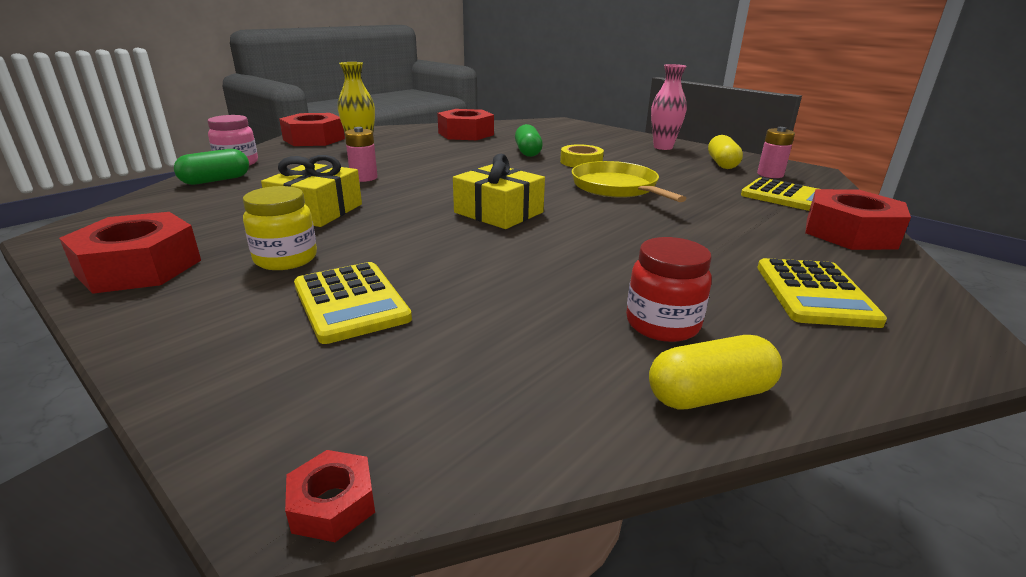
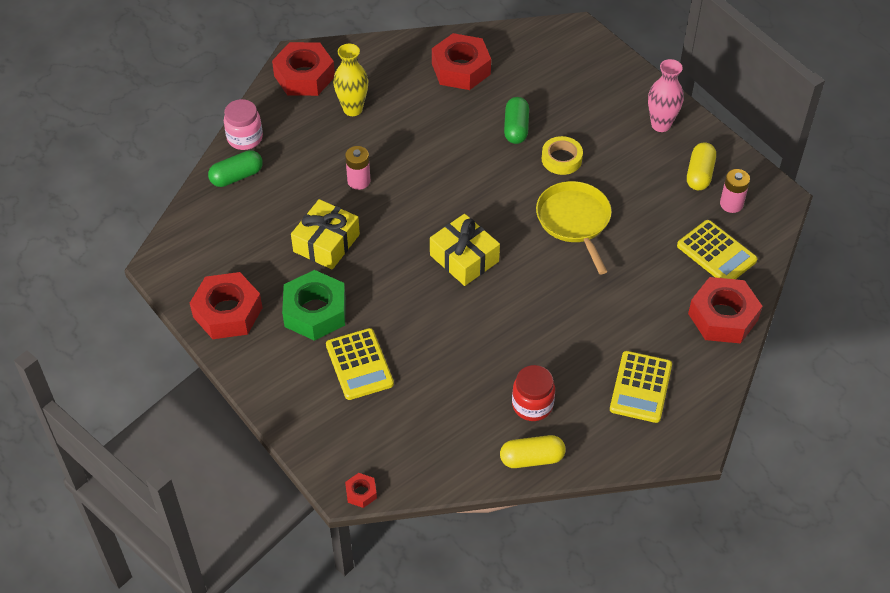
camera: 10 degrees right, 25 degrees up
(286, 259) = (315, 312): yellow jar -> green nut

